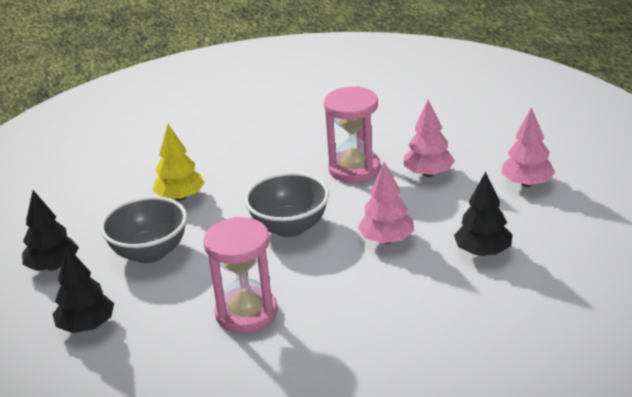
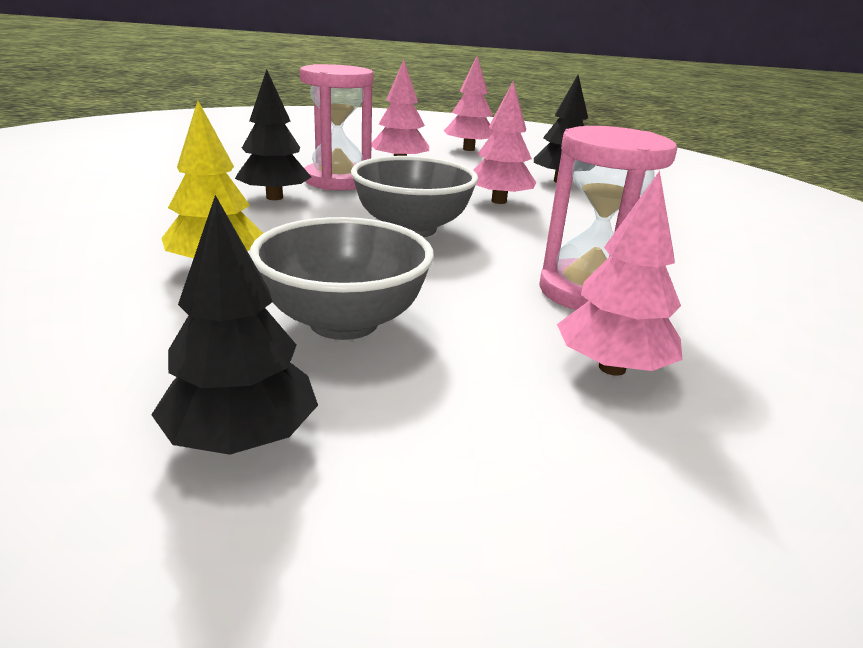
camera: 70 degrees left, 5 degrees down
(87, 326) = (525, 438): black tree -> black tree (274, 197)
(159, 337) = (612, 368): none -> pink tree

